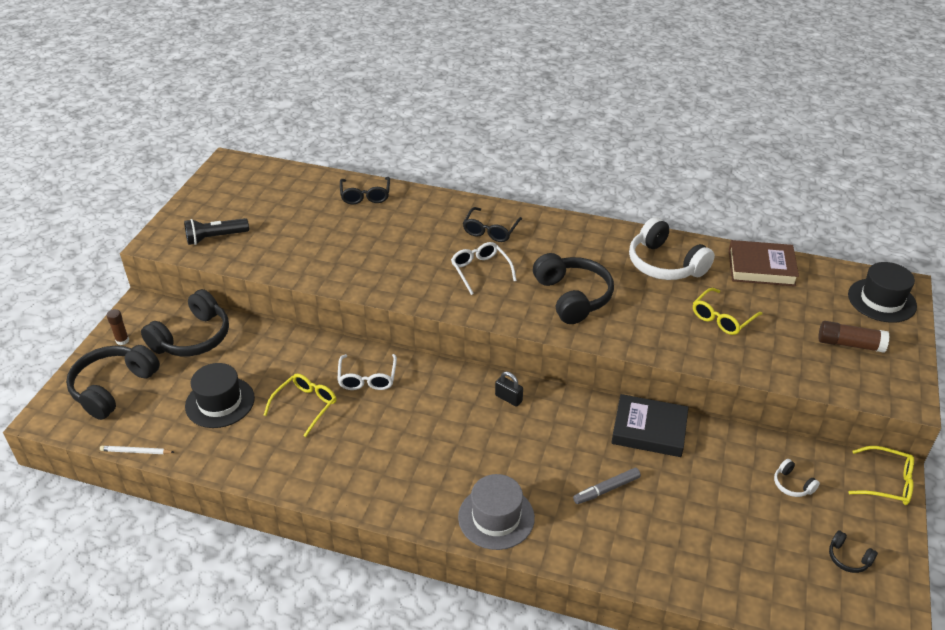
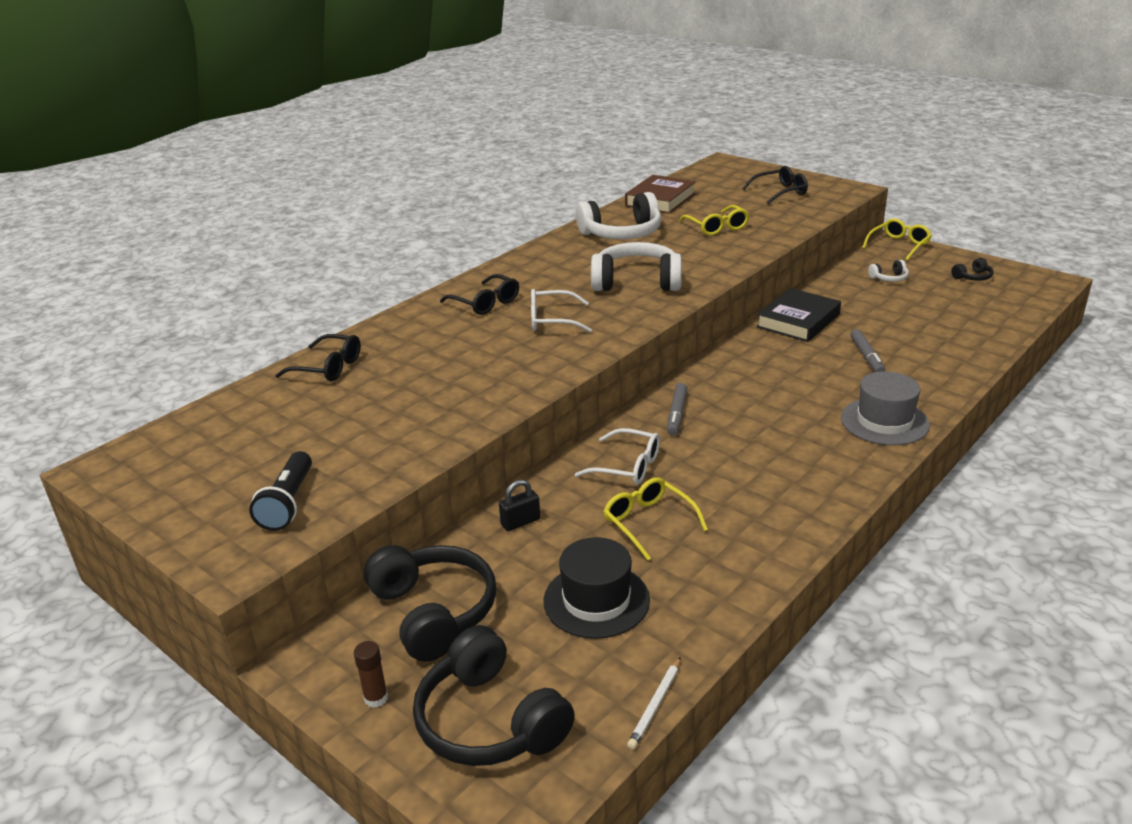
camera: 65 degrees left, 10 degrees down
(448, 387) = (677, 414): none -> grey marker
(508, 398) = (716, 382): black padlock -> black padlock (520, 522)
(573, 297) = (636, 282): black headphones -> white headphones
(849, 344) = (780, 192): brown glue stick -> black glasses
(881, 300) = (735, 171): black hat -> none

